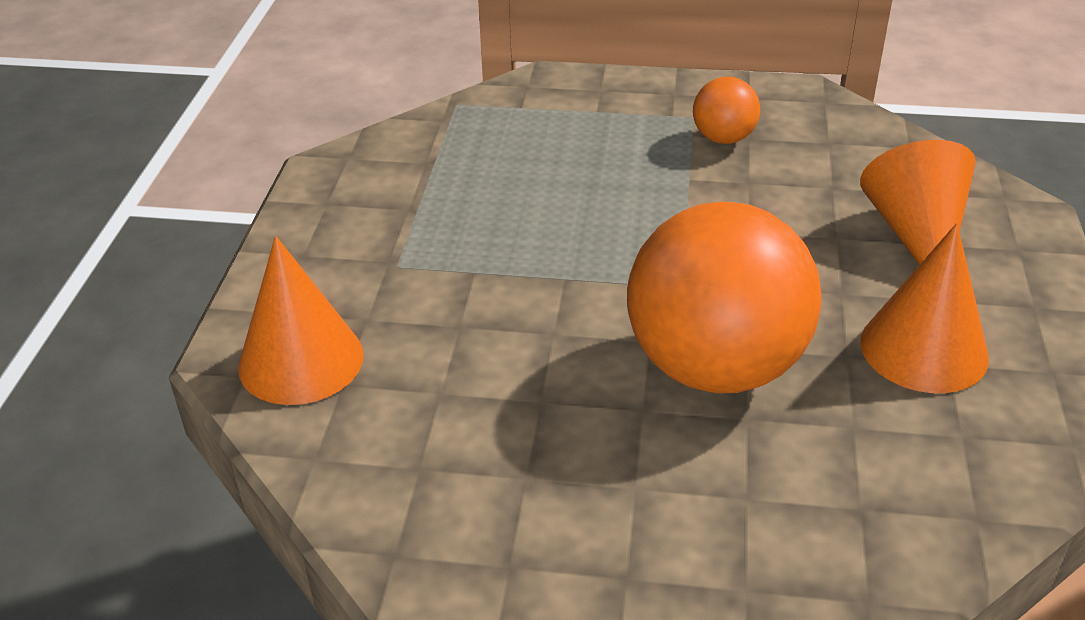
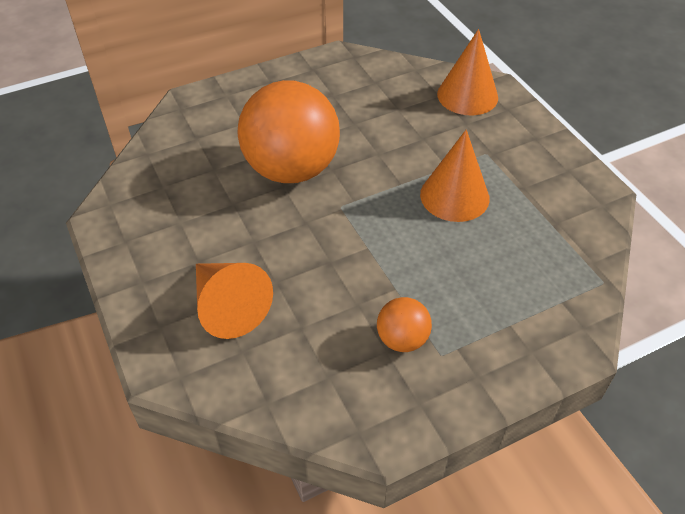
camera: 145 degrees right, 10 degrees up
(924, 349) = (195, 224): orange cone -> orange cone (454, 196)

